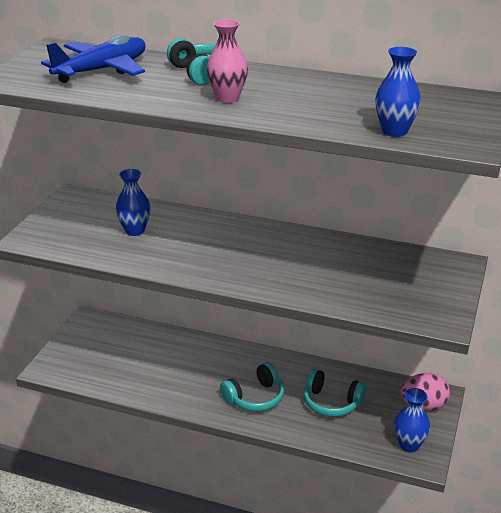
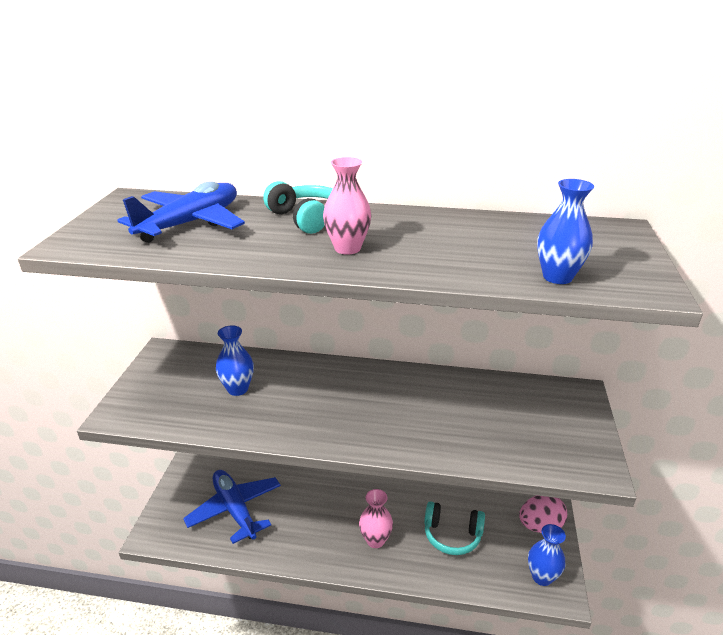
camera: 10 degrees left, 0 degrees up
(127, 358) = (235, 510): none -> blue plane
(255, 397) = (375, 540): turquoise headphones -> pink vase

